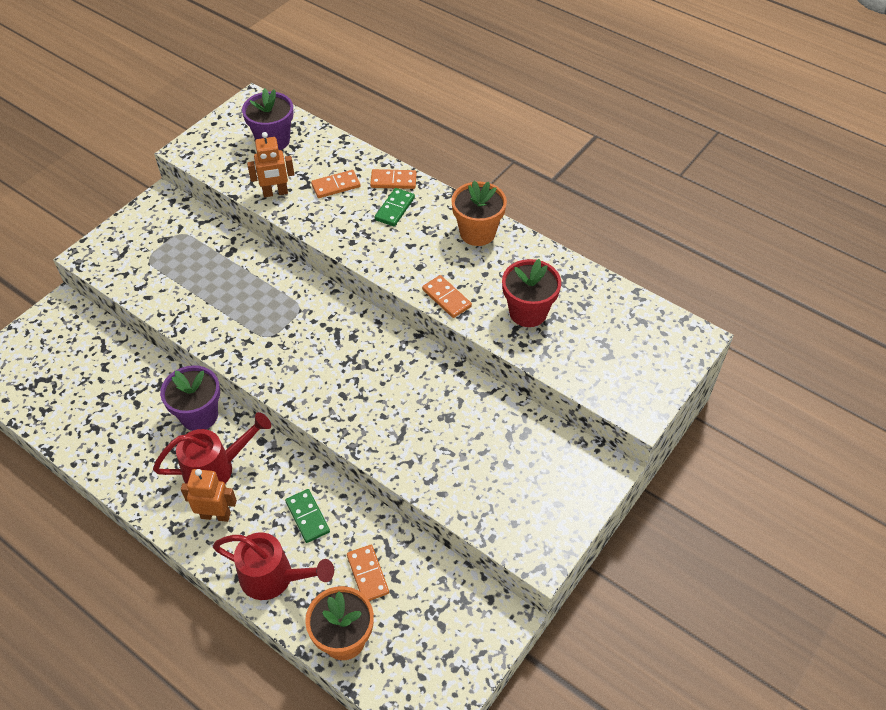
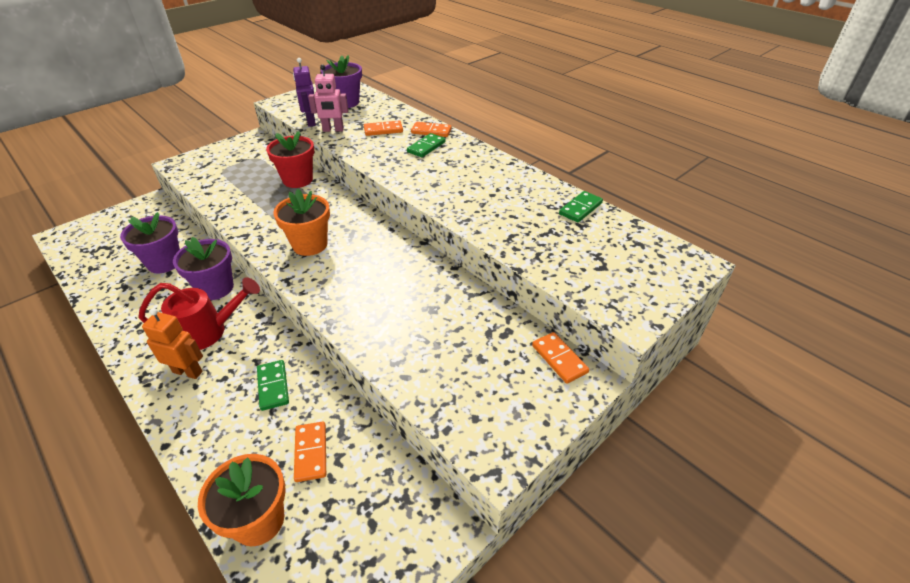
camera: 10 degrees right, 10 degrees down
(125, 390) = (164, 262): none -> purple flower pot
(243, 182) = (311, 122): none -> purple robot
(273, 577) = (214, 440): red watering can -> none
(275, 193) = (333, 130): orange robot -> pink robot
(446, 298) = (452, 207): orange domino -> orange domino (559, 359)
(477, 233) = (493, 168): orange flower pot -> orange flower pot (310, 245)
(528, 312) = (526, 225): red flower pot -> red flower pot (298, 180)
(580, 281) = (580, 208): none -> green domino

